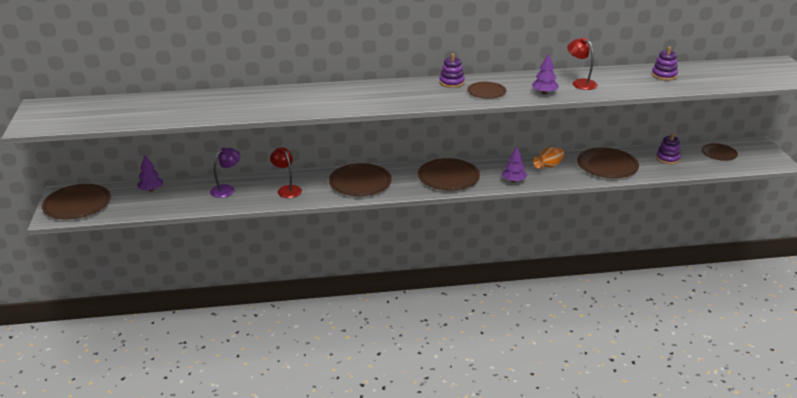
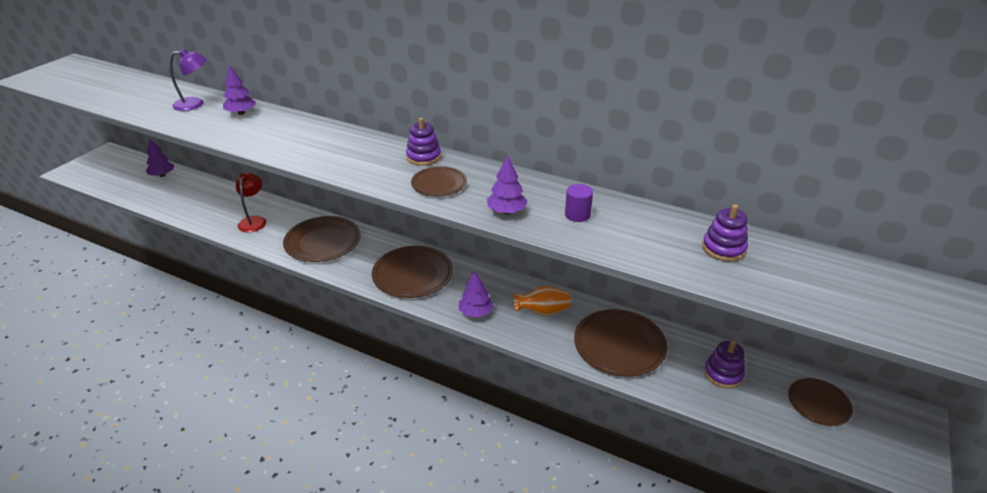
camera: 35 degrees right, 5 degrees up
(77, 205) = (98, 167): brown plate -> none
(227, 189) = (211, 199): purple lamp -> purple lamp (195, 104)
(279, 95) = (241, 113): none -> purple tree
(580, 83) = (577, 215): red lamp -> purple cylinder

